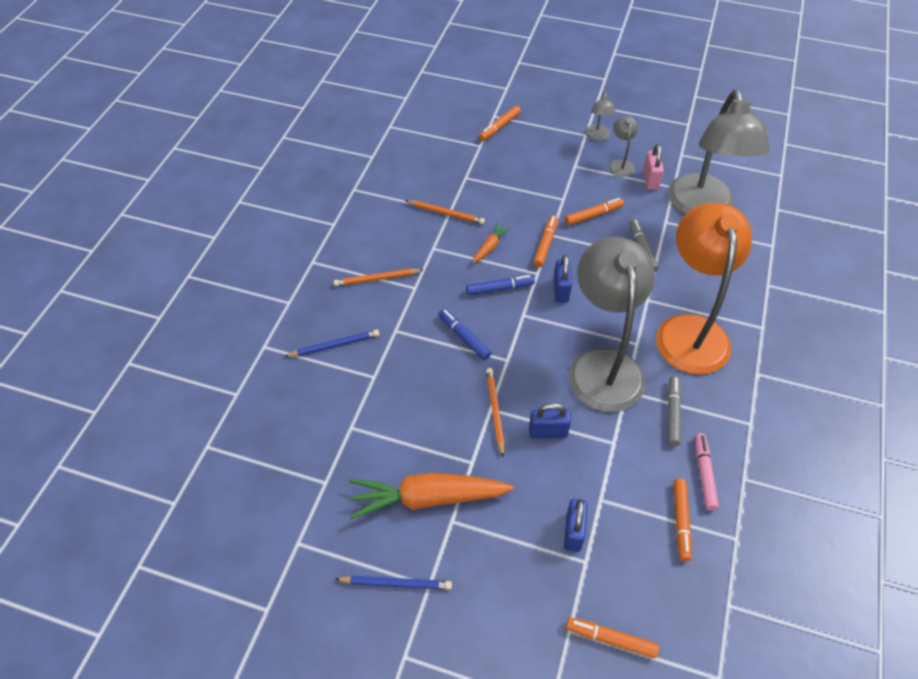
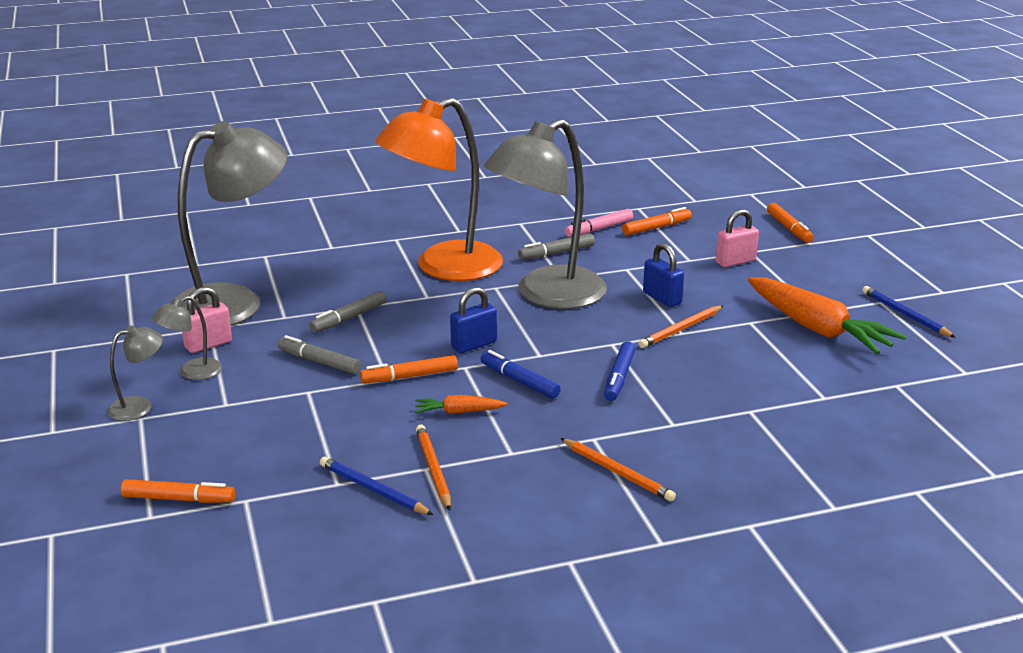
camera: 125 degrees left, 25 degrees down
(334, 345) = (753, 455): blue pencil -> blue pencil (373, 490)
(573, 532) = (735, 261): blue padlock -> pink padlock
(593, 215) = (319, 362): orange marker -> grey marker

